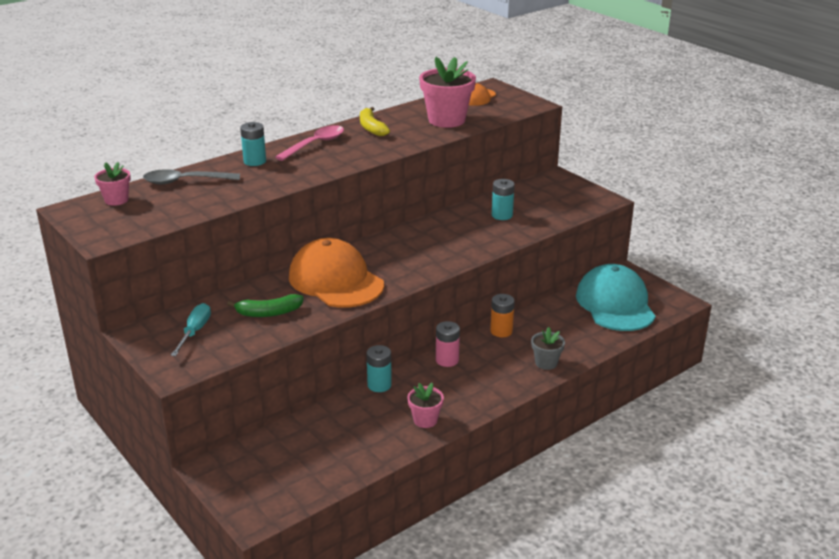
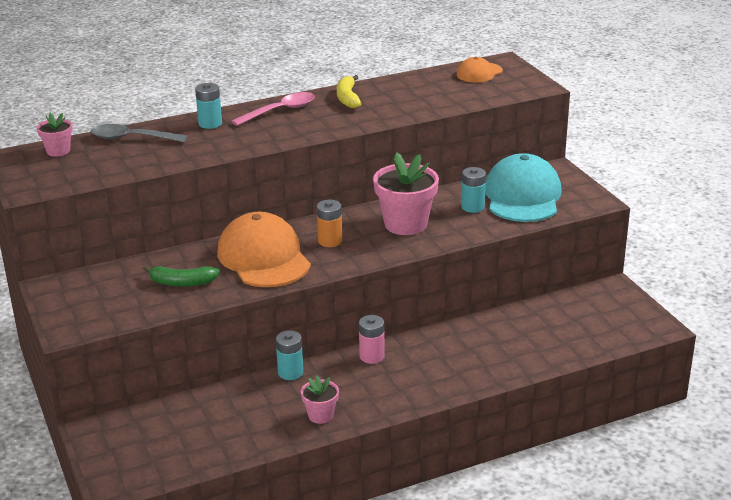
camera: 15 degrees right, 0 degrees up
(194, 332) = (103, 292): turquoise screwdriver -> none
(446, 120) = (432, 96): pink flower pot -> pink flower pot (405, 224)
(501, 331) = (443, 333): orange battery -> orange battery (330, 241)
(546, 363) = (475, 374): grey flower pot -> none
(615, 304) = (584, 320): turquoise cap -> turquoise cap (522, 196)

